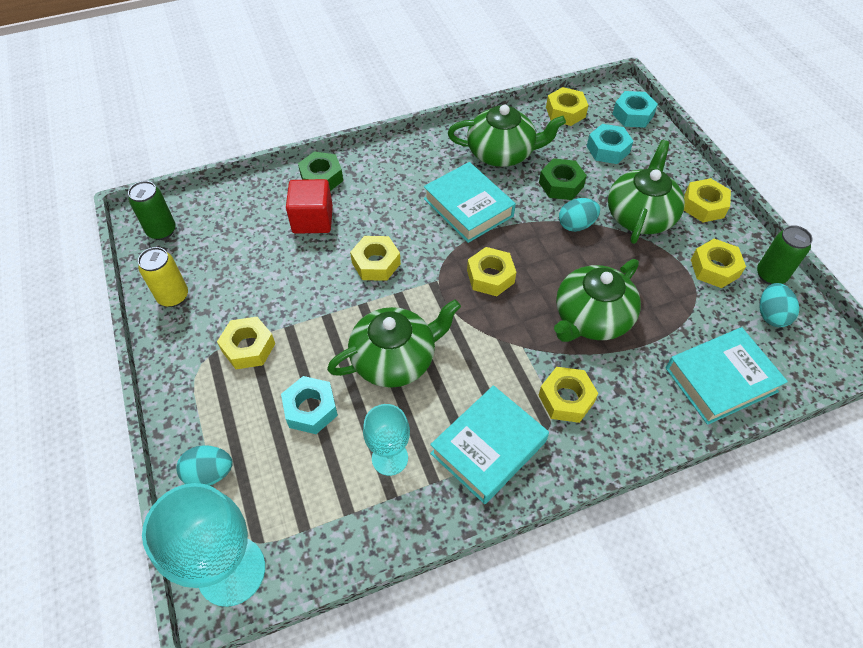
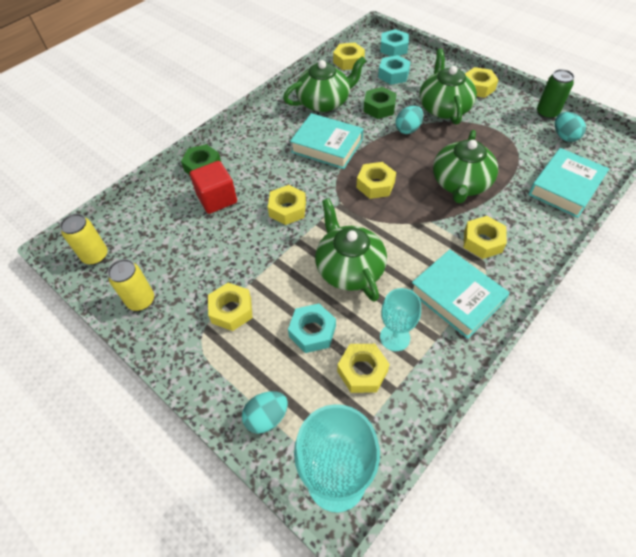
camera: 25 degrees left, 0 degrees up
(162, 231) = (95, 256): green can -> yellow can
(395, 359) = (349, 268): green teapot -> green teapot turned 60 degrees counterclockwise
(488, 447) = (456, 297): turquoise book -> turquoise book turned 60 degrees counterclockwise
(714, 268) = (512, 122): yellow nut -> yellow nut (362, 371)

